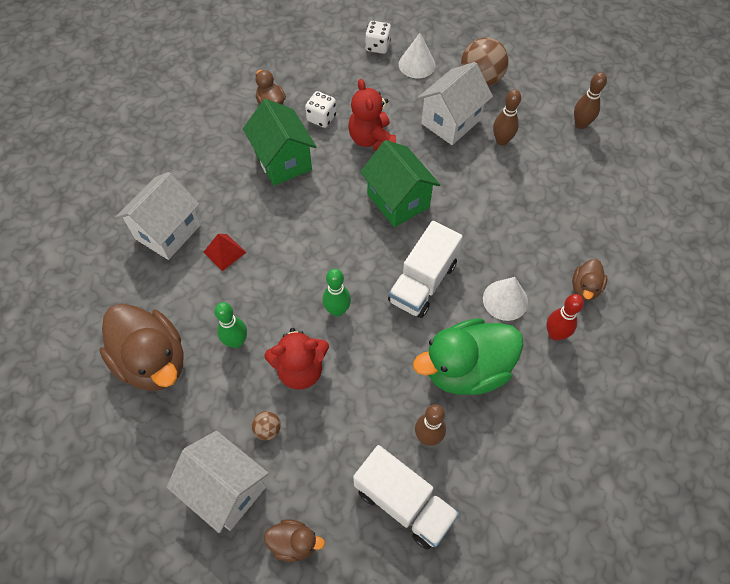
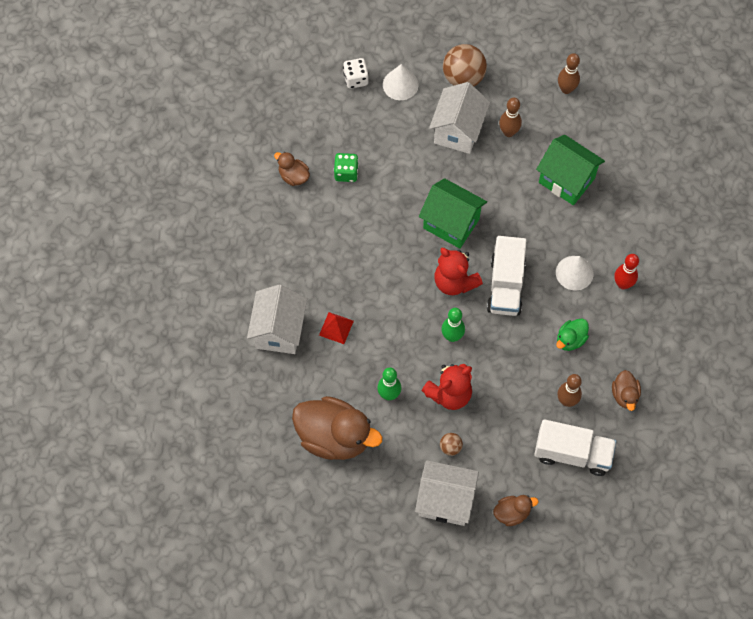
camera: 25 degrees left, 5 degrees up
(283, 161) = (336, 227): green house -> green house (566, 180)
(321, 118) = (346, 173): white dice -> green dice
(371, 139) = (400, 176): red teddy bear -> red teddy bear (454, 282)
(466, 369) = (570, 340): green duck -> green duck, size x0.48
(585, 288) = (629, 237): brown duck -> brown duck (624, 395)

